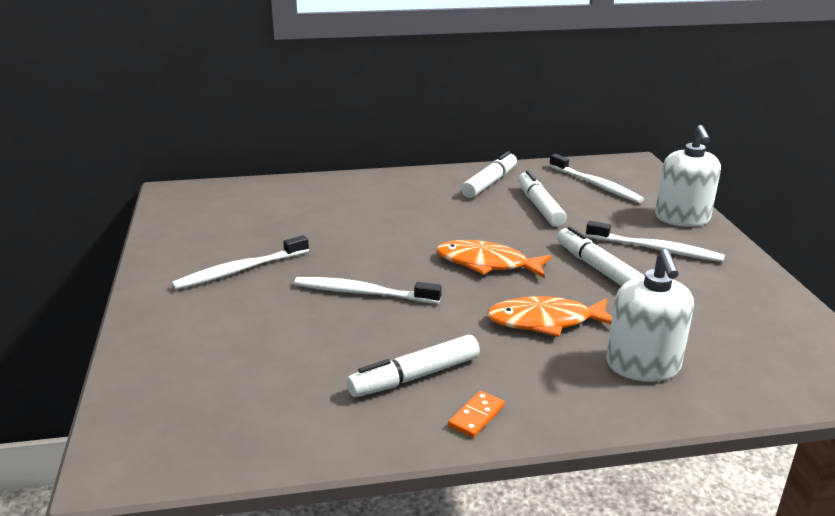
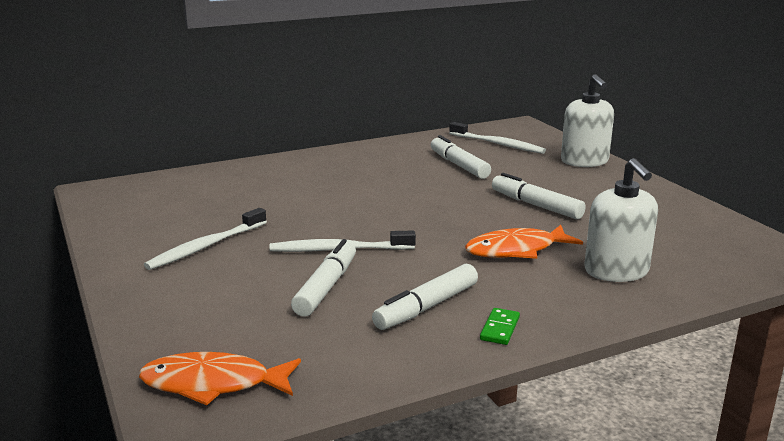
camera: 15 degrees left, 5 degrees down
(476, 416) = (499, 328): orange domino -> green domino
(487, 264) = (438, 213): orange fish -> orange fish (213, 384)
(490, 183) = (403, 152): white marker -> white marker (326, 287)
(655, 249) = (576, 186): white toothbrush -> none

